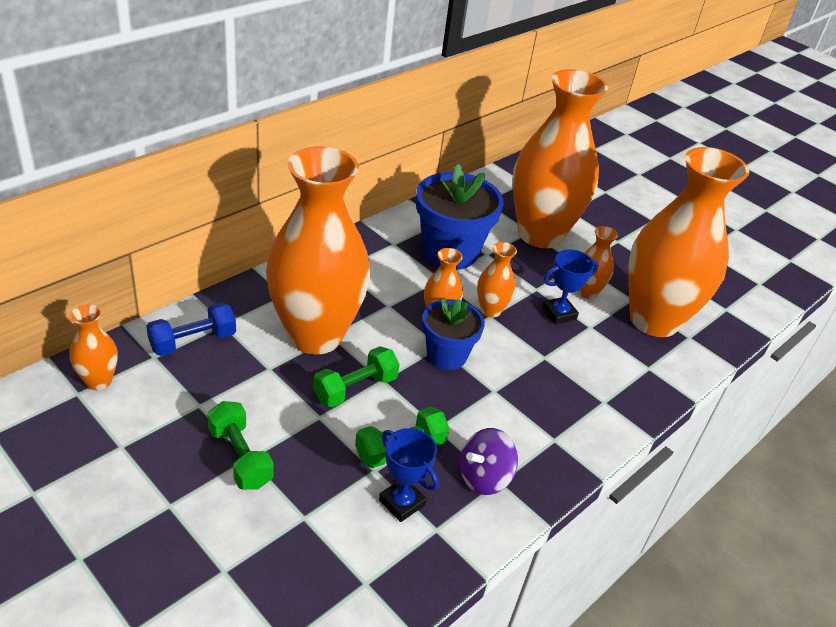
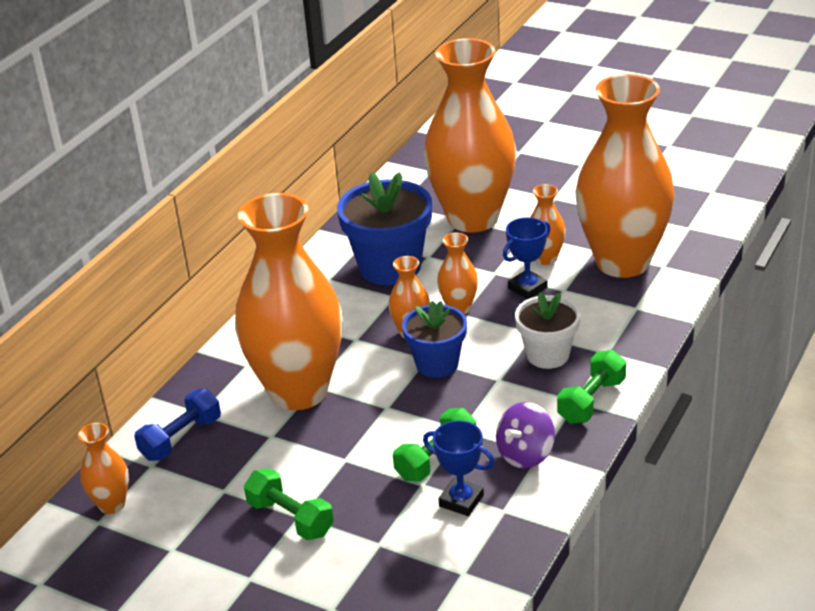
camera: 10 degrees left, 5 degrees down
(355, 388) = (365, 424): green dumbbell -> green dumbbell (591, 401)
(549, 384) = (547, 355): none -> white flower pot

